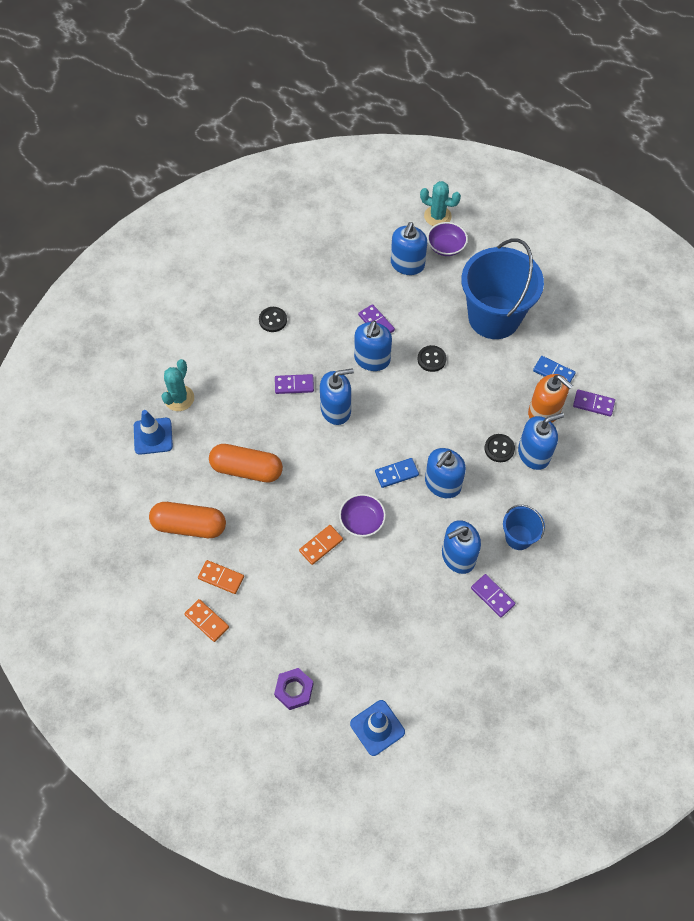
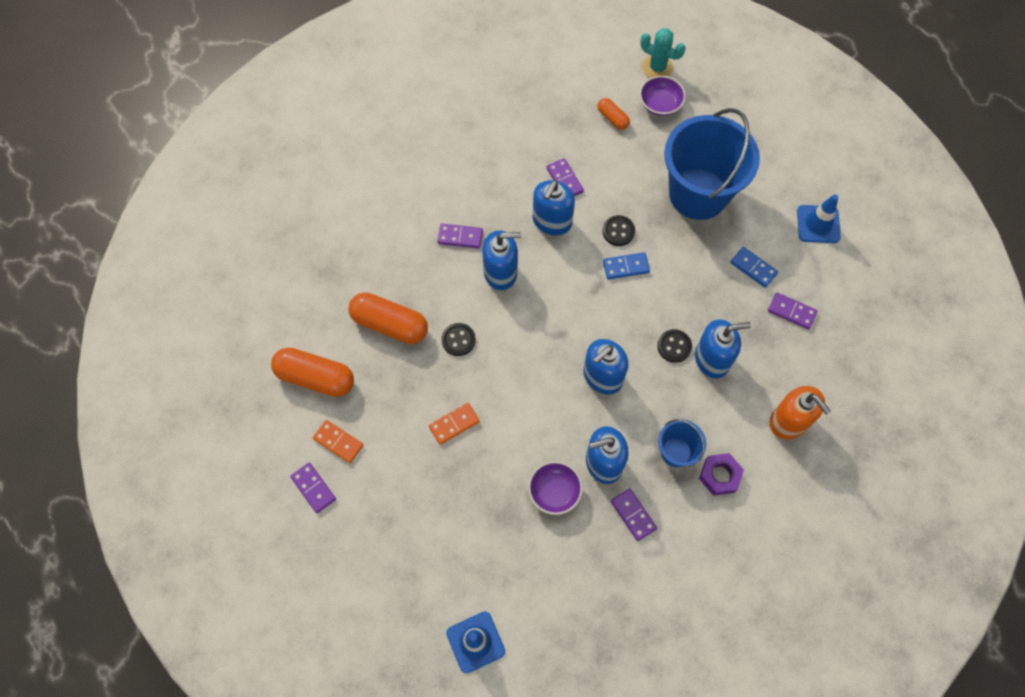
camera: 10 degrees right, 5 degrees up
(153, 436) = (296, 270): blue traffic cone -> blue traffic cone (818, 224)
(179, 398) = (332, 232): turquoise cactus -> none
(207, 621) = (313, 488): orange domino -> purple domino
(273, 320) = (451, 159): black button -> black button (458, 340)
(294, 690) = (393, 583): purple nut -> purple nut (719, 476)
(362, 521) = (504, 404): purple bowl -> purple bowl (554, 491)
(396, 473) = (553, 356): blue domino -> blue domino (626, 267)
(407, 264) = (612, 118): blue soap dispenser -> orange capsule
(544, 412) = (733, 312): orange soap dispenser -> orange soap dispenser (789, 421)

